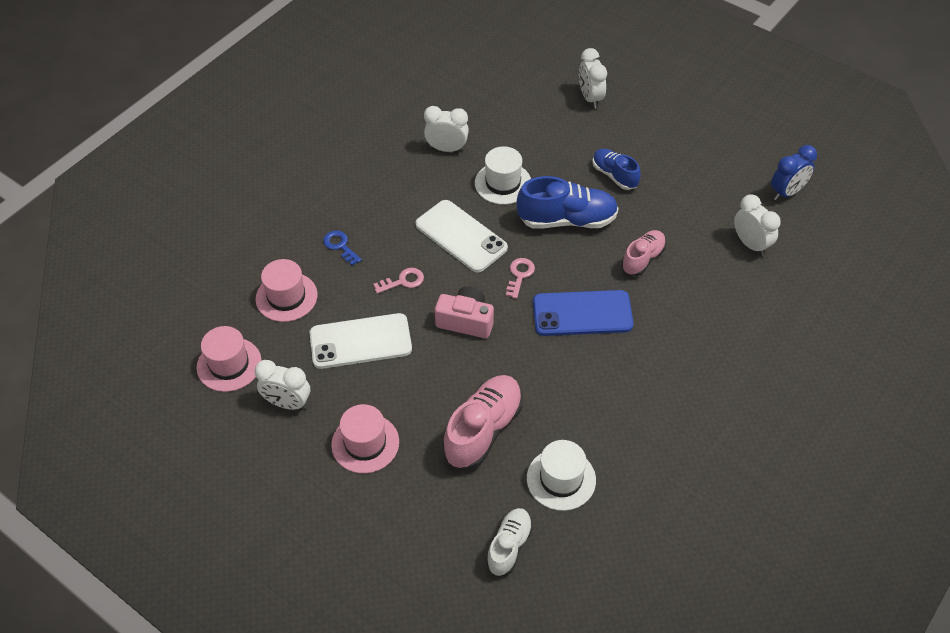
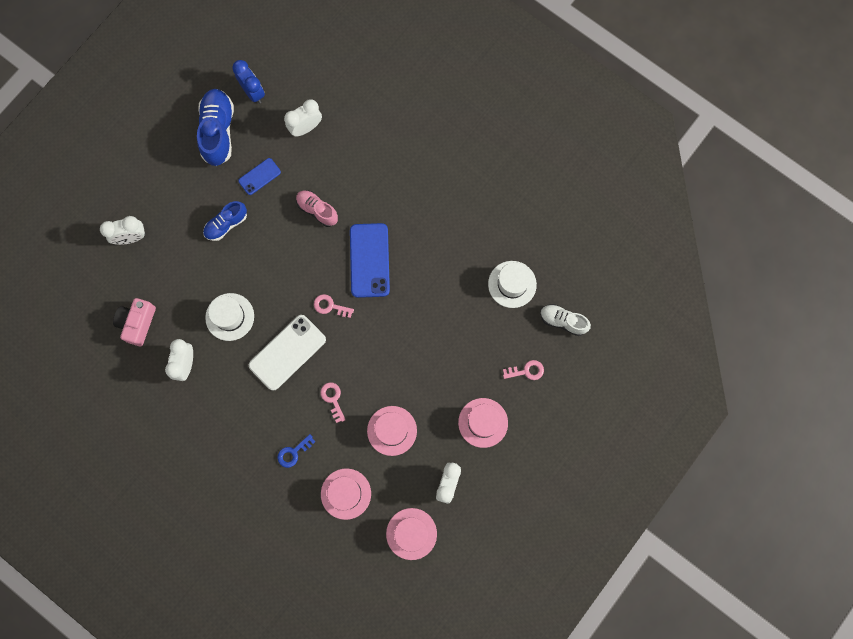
camera: 90 degrees left, 25 degrees up
(360, 342) = (392, 430): white phone -> pink hat
(435, 497) = (526, 371): none -> pink key
(466, 321) = (374, 349): pink camera -> pink camera (137, 323)
(483, 430) = (472, 337): pink shoe -> none
(567, 220) = (274, 266): blue shoe -> blue shoe (218, 131)
(678, 203) = (259, 176): none -> blue phone

